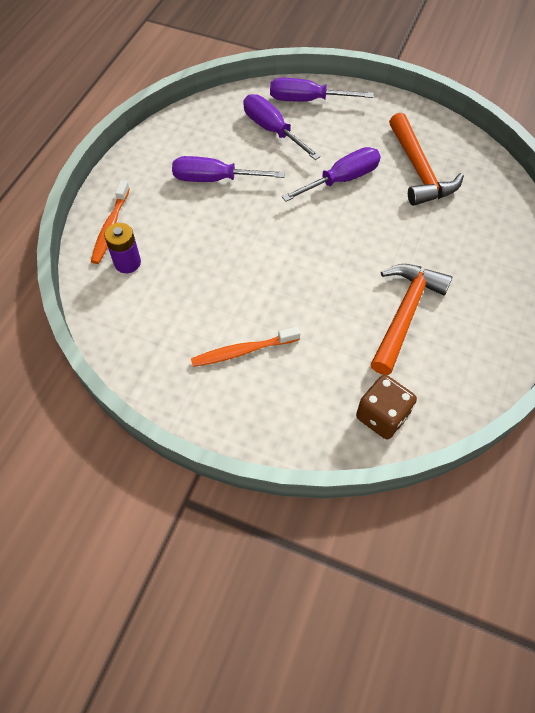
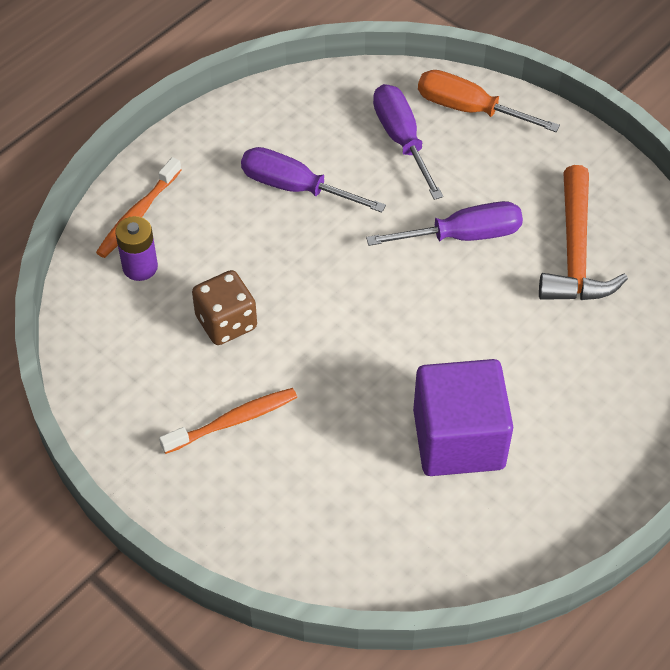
camera: 20 degrees right, 5 degrees down
(243, 351) = (233, 421): orange toothbrush -> orange toothbrush turned 150 degrees clockwise
(307, 100) = (469, 109): purple screwdriver -> orange screwdriver
(382, 416) = (367, 555): brown dice -> brown dice (226, 322)
(405, 314) = (458, 439): orange hammer -> purple cube

